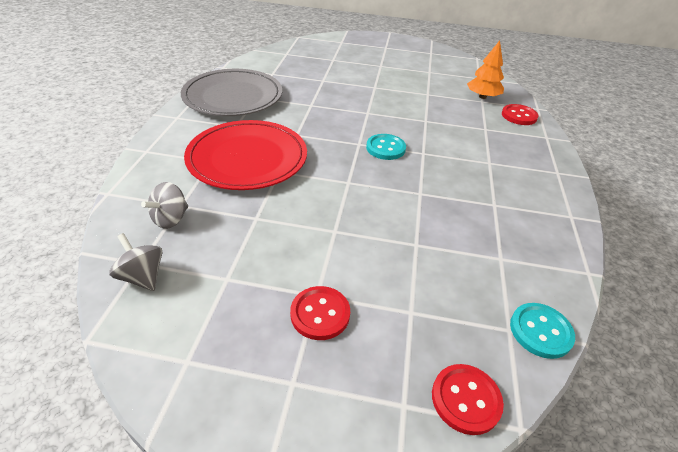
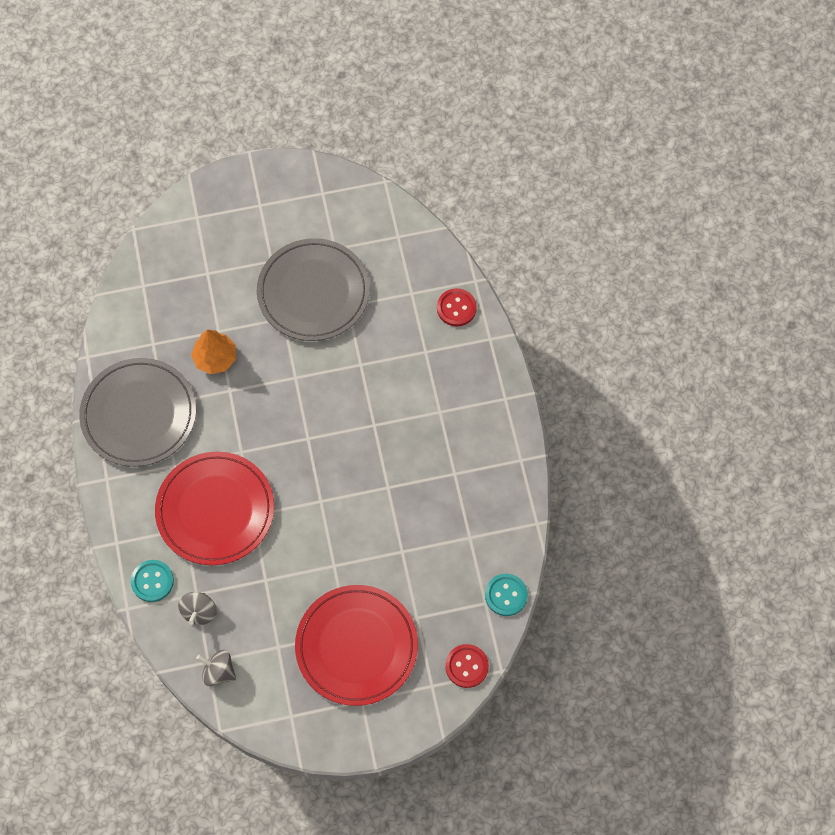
camera: 20 degrees left, 25 degrees up
(320, 314) = (356, 646): red button -> red plate
(385, 148) = (336, 434): turquoise button -> turquoise button (152, 581)
(404, 83) = (313, 292): none -> grey plate
(482, 97) = (410, 283): orange tree -> orange tree (215, 358)

